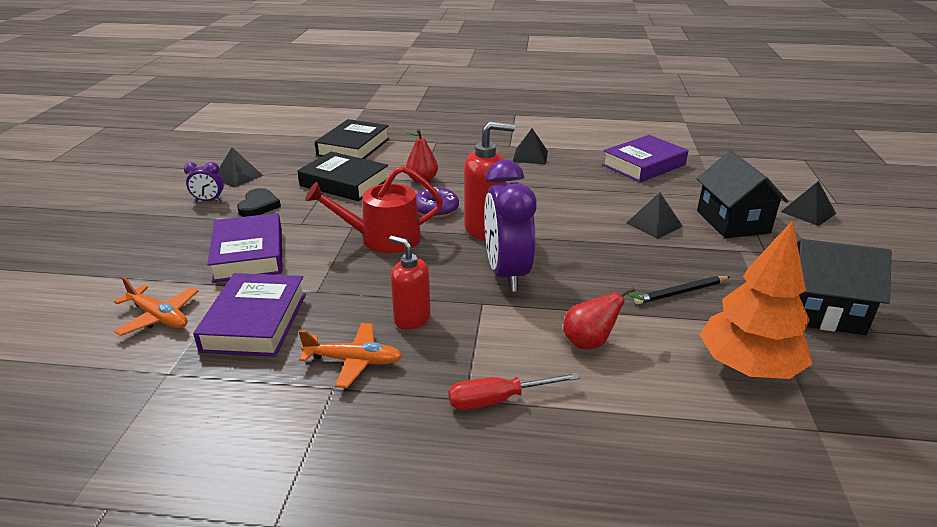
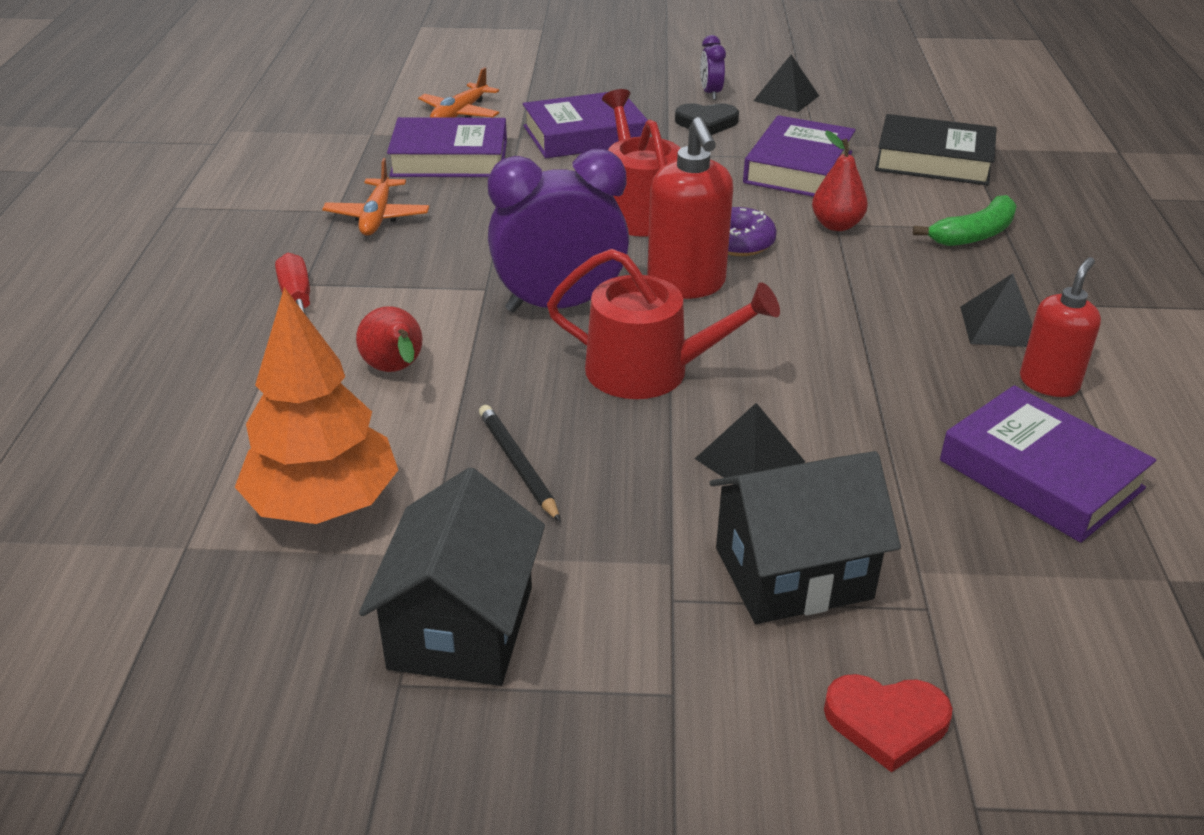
camera: 85 degrees right, 5 degrees up
(344, 183) = (798, 167): black book -> purple book
(412, 319) = (451, 243): red soap dispenser -> red soap dispenser (1049, 383)
(441, 149) = (974, 234): none -> green banana
(579, 246) = (650, 371): none -> red watering can
(808, 212) = (886, 722): black pyramid -> red heart

